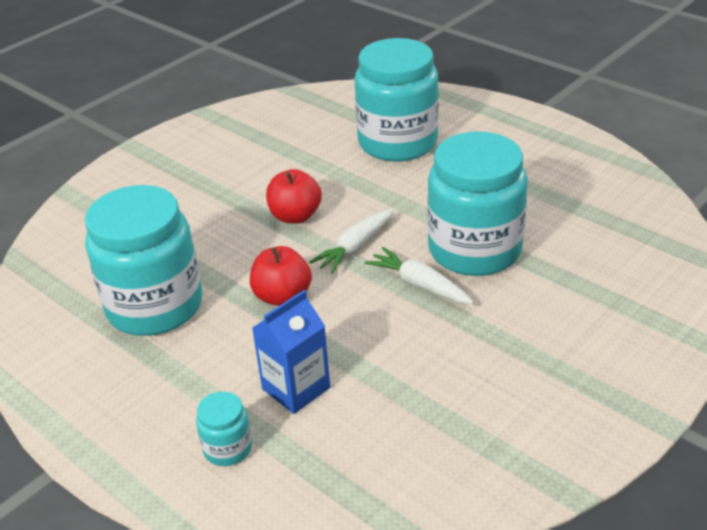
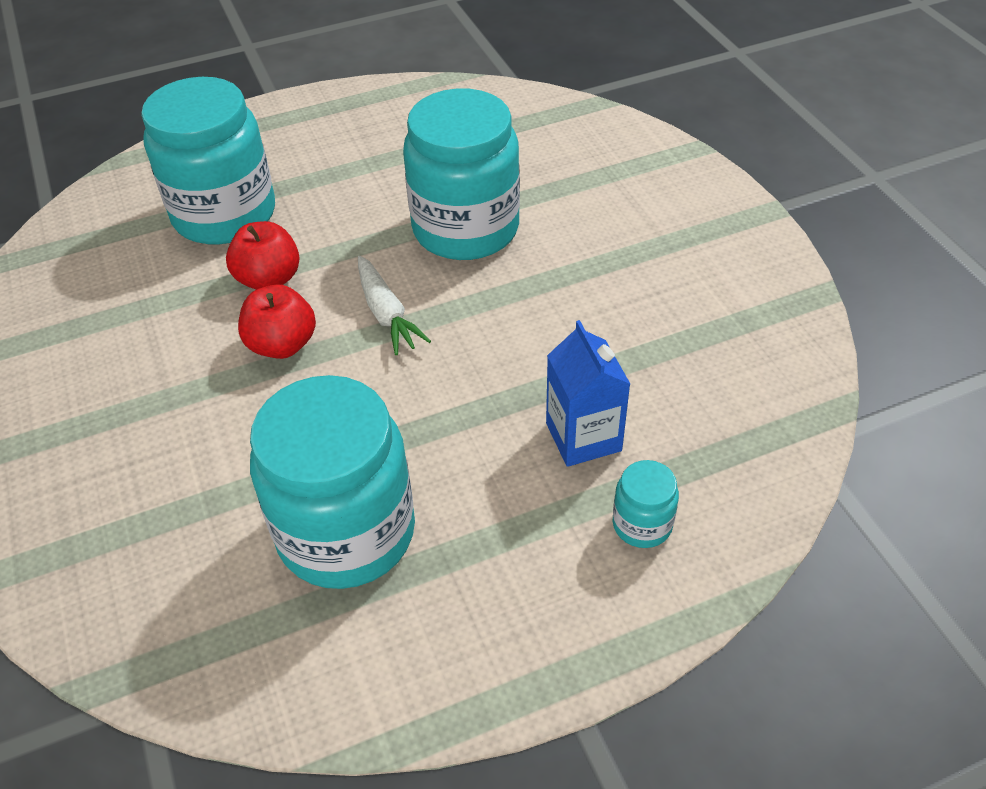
camera: 65 degrees left, 10 degrees up
(282, 296) = (423, 402): red apple -> red apple (269, 279)
(419, 285) = (489, 287): white carrot -> none

